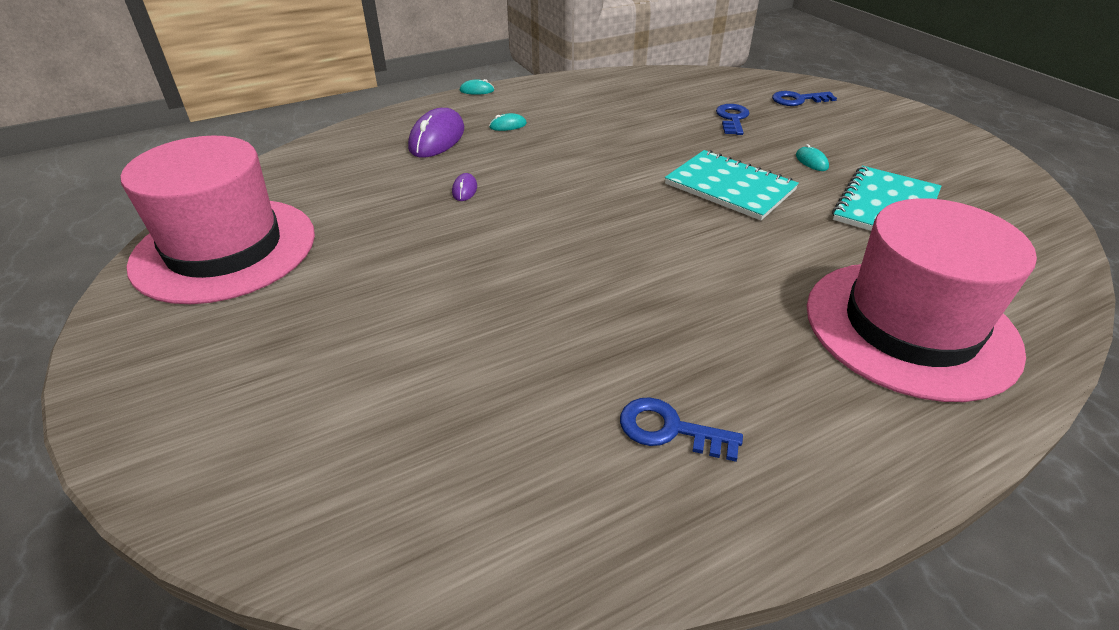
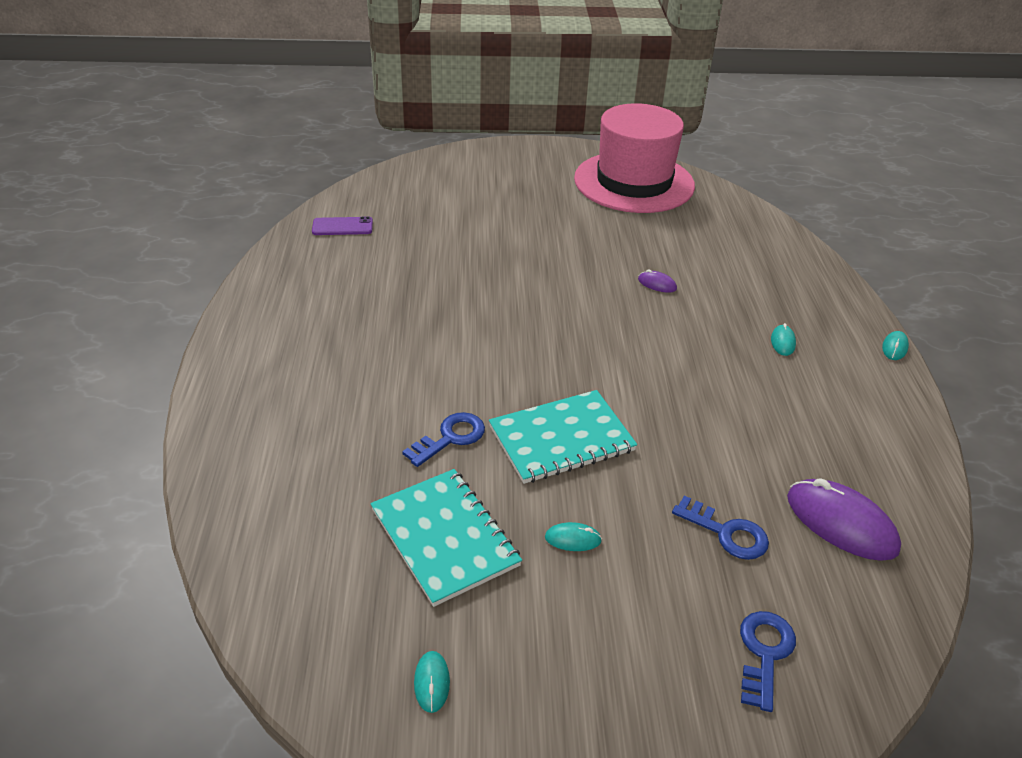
camera: 115 degrees right, 0 degrees up
(437, 139) = (769, 293): purple mouse -> purple mouse (841, 523)
(514, 509) = (342, 227): none -> purple phone
(670, 430) = (335, 283): blue key -> blue key (450, 438)
(910, 327) = (299, 427): pink hat -> none
(975, 178) = (432, 682): none -> turquoise mouse

